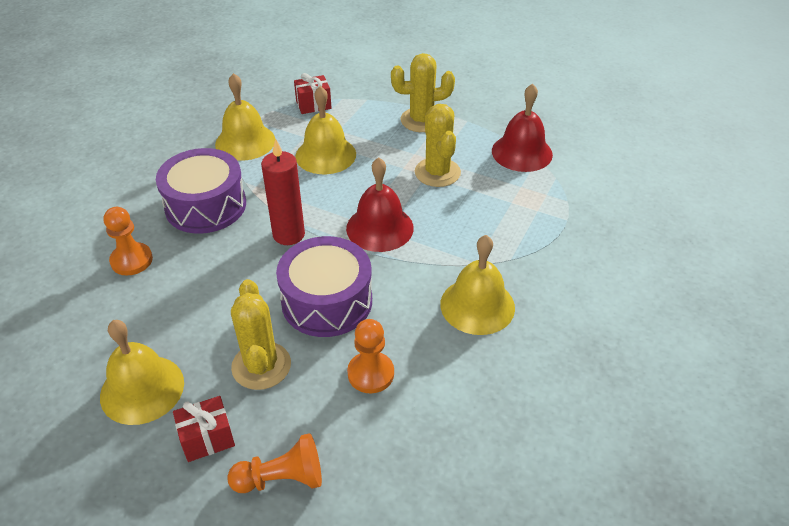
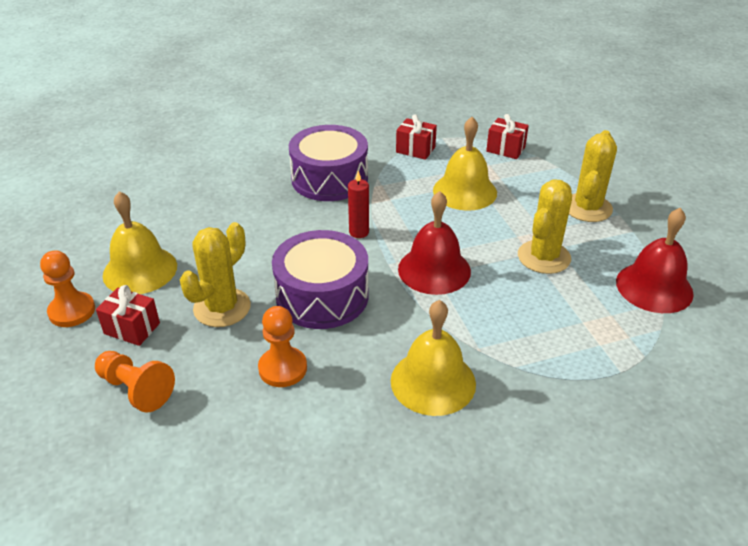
camera: 45 degrees right, 5 degrees down
(131, 260) = (238, 187): orange pawn -> orange pawn (72, 311)
(245, 142) = (415, 150): yellow bell -> red gift
(289, 234) = (359, 232): red candle -> red candle, size x0.62
(421, 120) = (587, 208): yellow cactus -> yellow cactus turned 75 degrees clockwise

